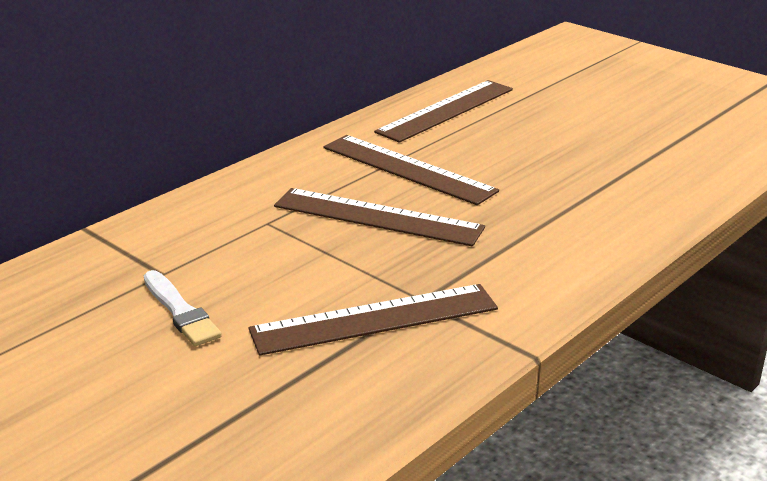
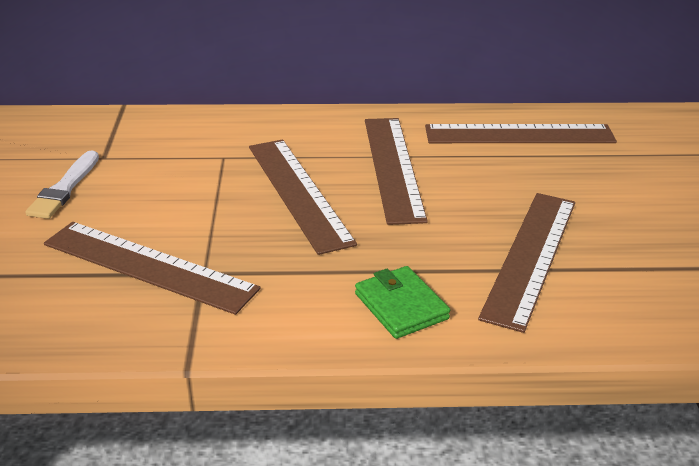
camera: 45 degrees right, 5 degrees up
(579, 245) = (401, 306): none -> green wallet
(592, 179) = (530, 257): none -> brown ruler

